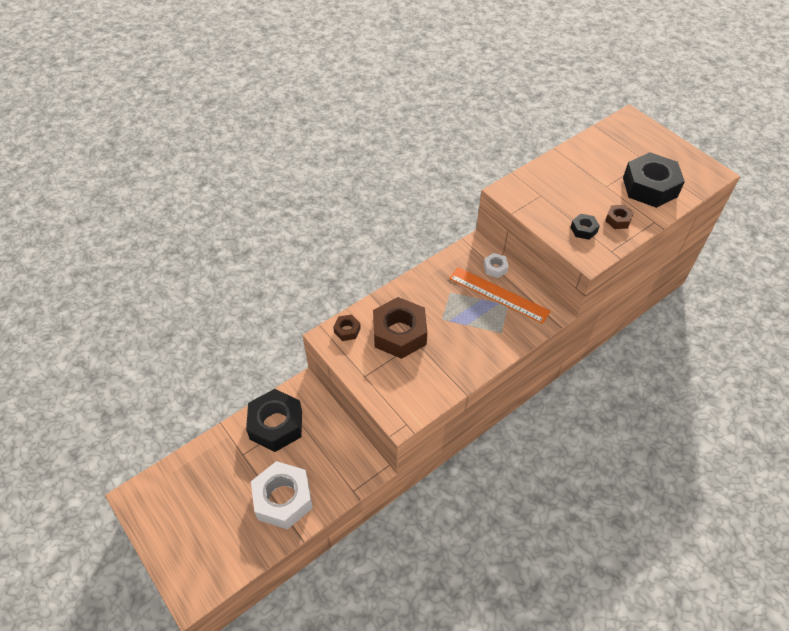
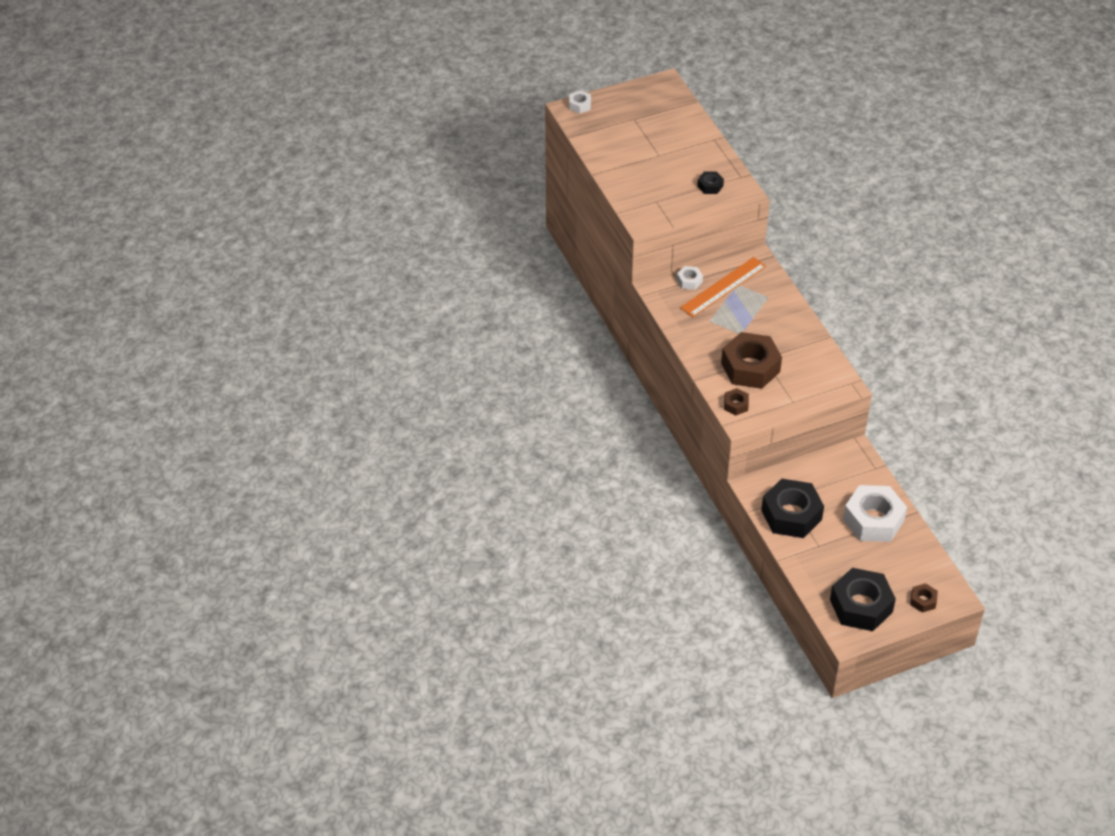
camera: 75 degrees left, 5 degrees down
(618, 220) = (705, 161): brown nut -> brown nut (923, 601)
(640, 123) = (579, 105): none -> white nut
(649, 187) = (670, 128): black nut -> black nut (861, 606)

